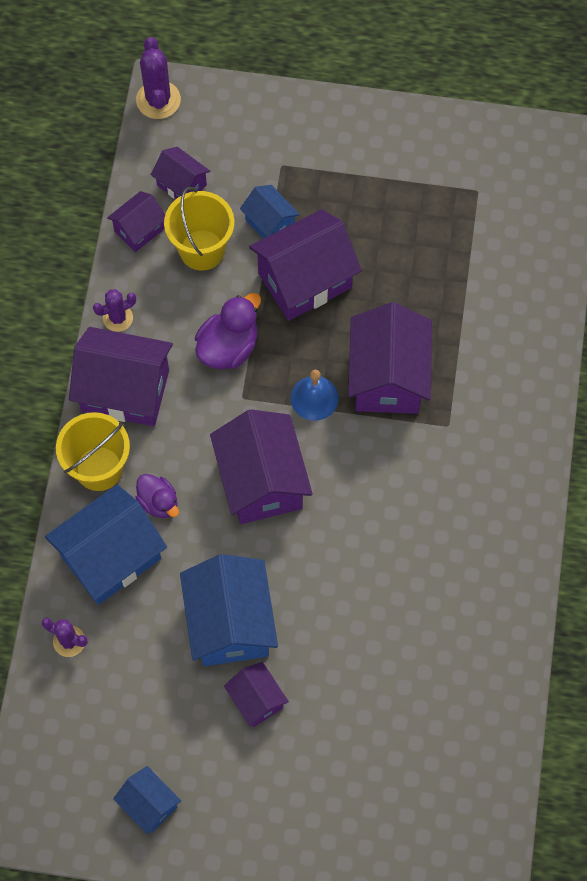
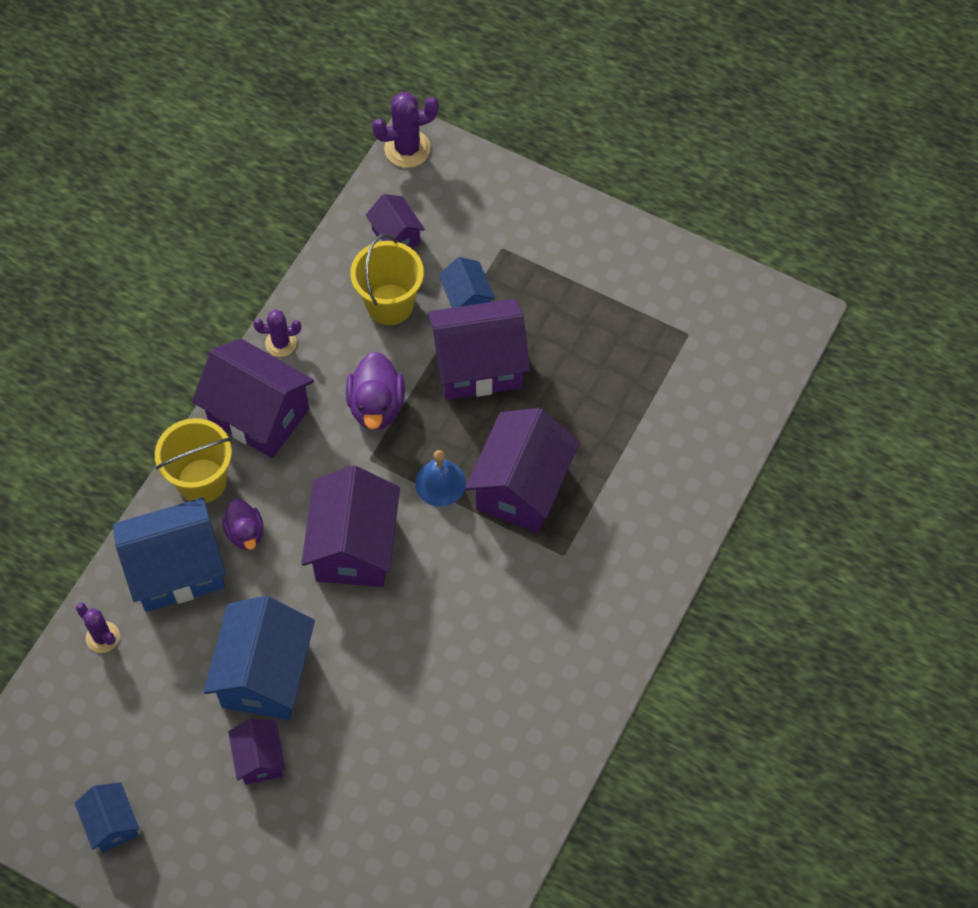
camera: 20 degrees right, 5 degrees down
(139, 230) = (337, 266): purple house -> none
(158, 100) = (407, 149): purple cactus -> purple cactus turned 60 degrees clockwise
(228, 347) = (376, 406): purple duck -> purple duck turned 120 degrees clockwise

